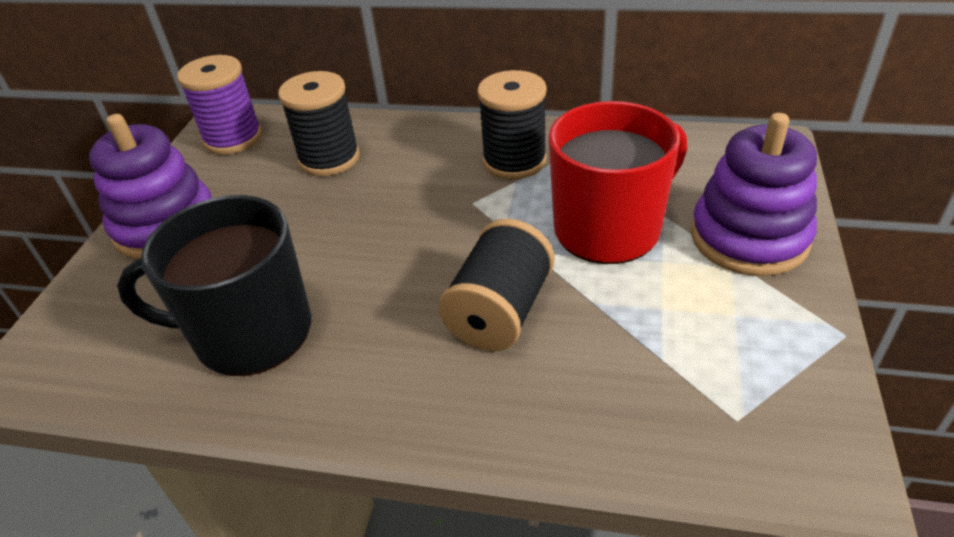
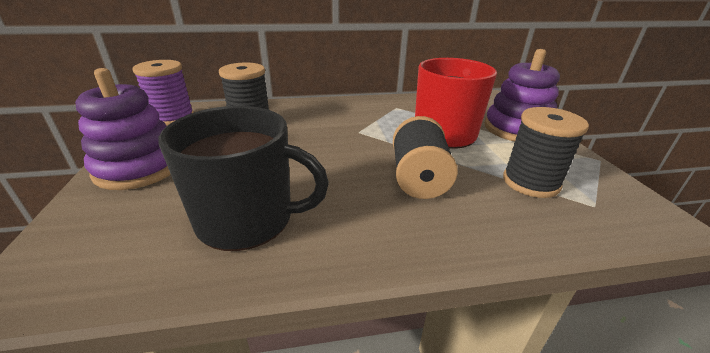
camera: 25 degrees left, 10 degrees down
(250, 333) = (248, 219): black mug -> black mug turned 150 degrees counterclockwise
(514, 161) = (368, 112): black spool -> black spool (530, 182)

